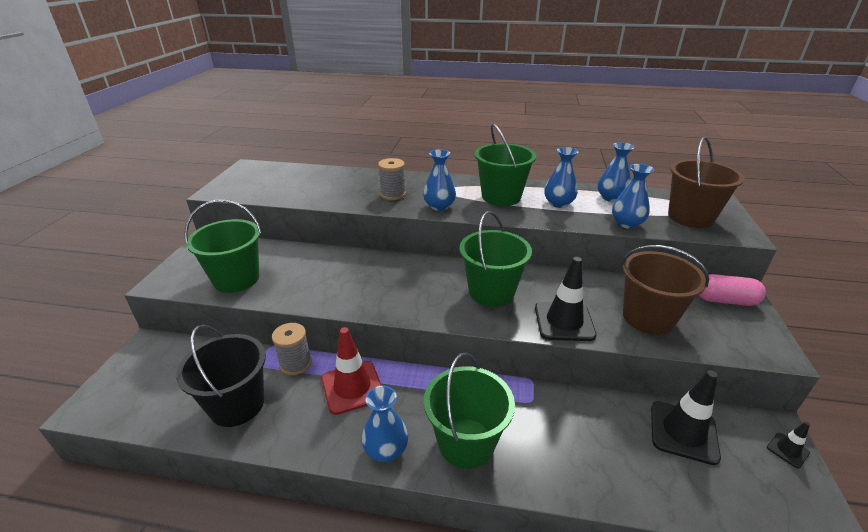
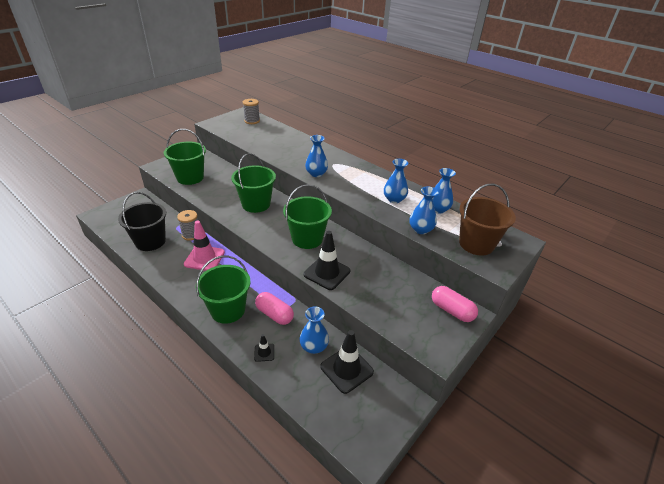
camera: 30 degrees right, 5 degrees up
(352, 387) = (204, 258): red traffic cone -> pink traffic cone
(386, 449) = (190, 293): blue vase -> blue vase (314, 346)
(393, 194) = (299, 157): grey spool -> grey spool (252, 121)
(501, 197) = (363, 181): green bucket -> green bucket (256, 204)
(530, 413) = (274, 314): none -> pink capsule
(648, 318) = (381, 295): brown bucket -> none
(787, 450) = (398, 413): black traffic cone -> black traffic cone (264, 352)

